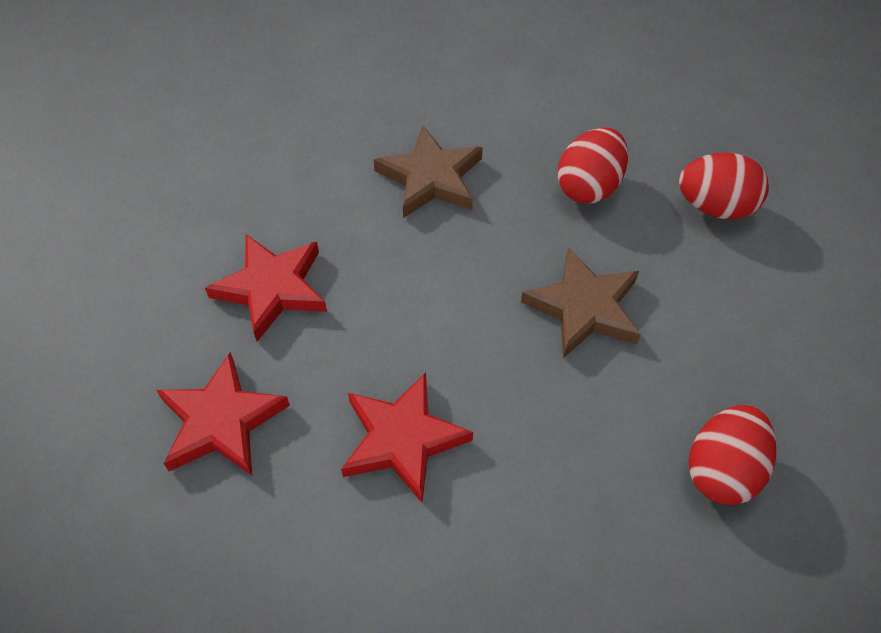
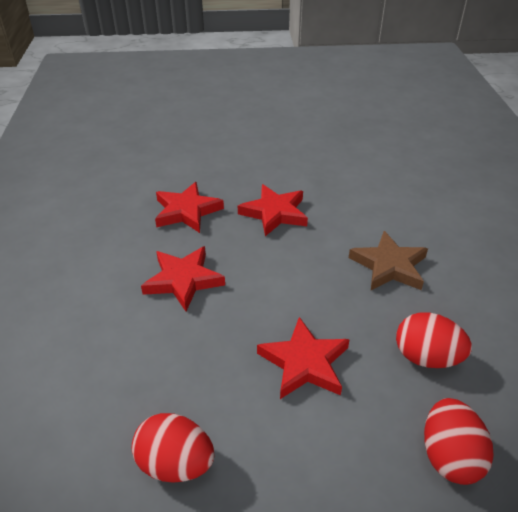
camera: 80 degrees right, 15 degrees down
(584, 308) = (304, 363): brown star -> red star

